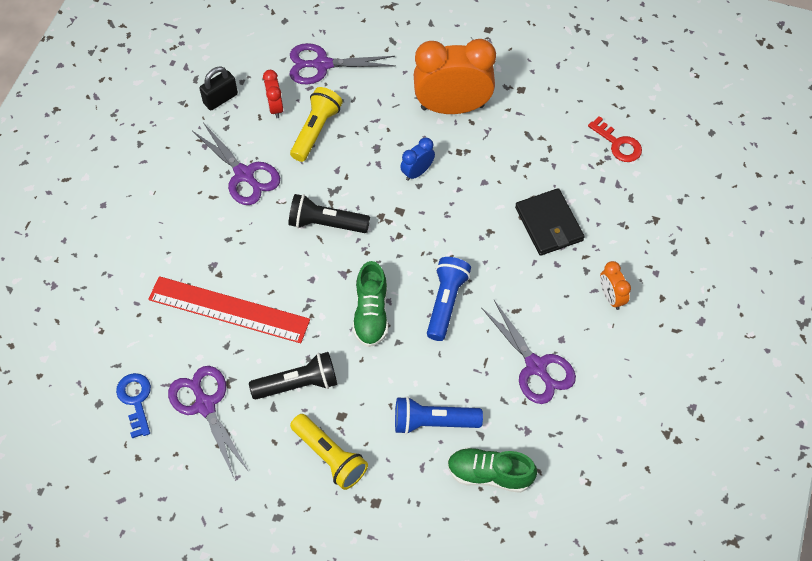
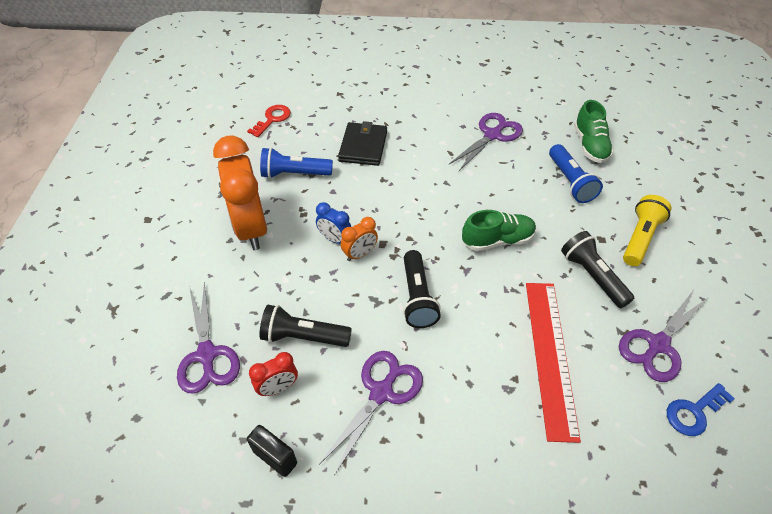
camera: 105 degrees left, 10 degrees down
(316, 130) = (303, 336): yellow flashlight -> black flashlight
(446, 302) = (462, 194): blue flashlight -> blue flashlight (294, 174)
(549, 224) = (363, 146): black wallet -> black wallet turned 45 degrees counterclockwise
(611, 297) = (416, 106): orange clock -> orange clock (360, 254)

